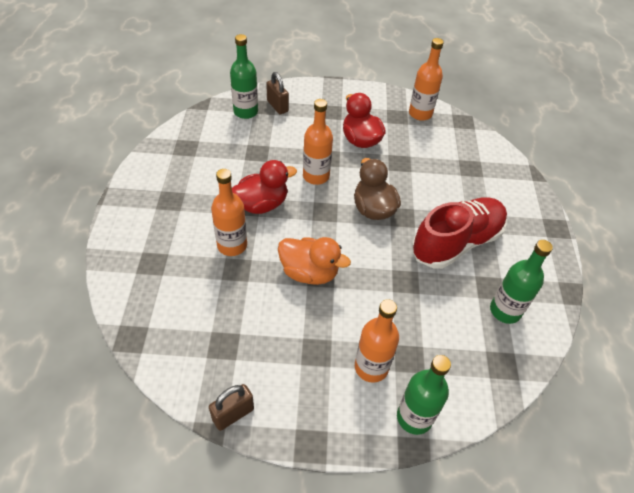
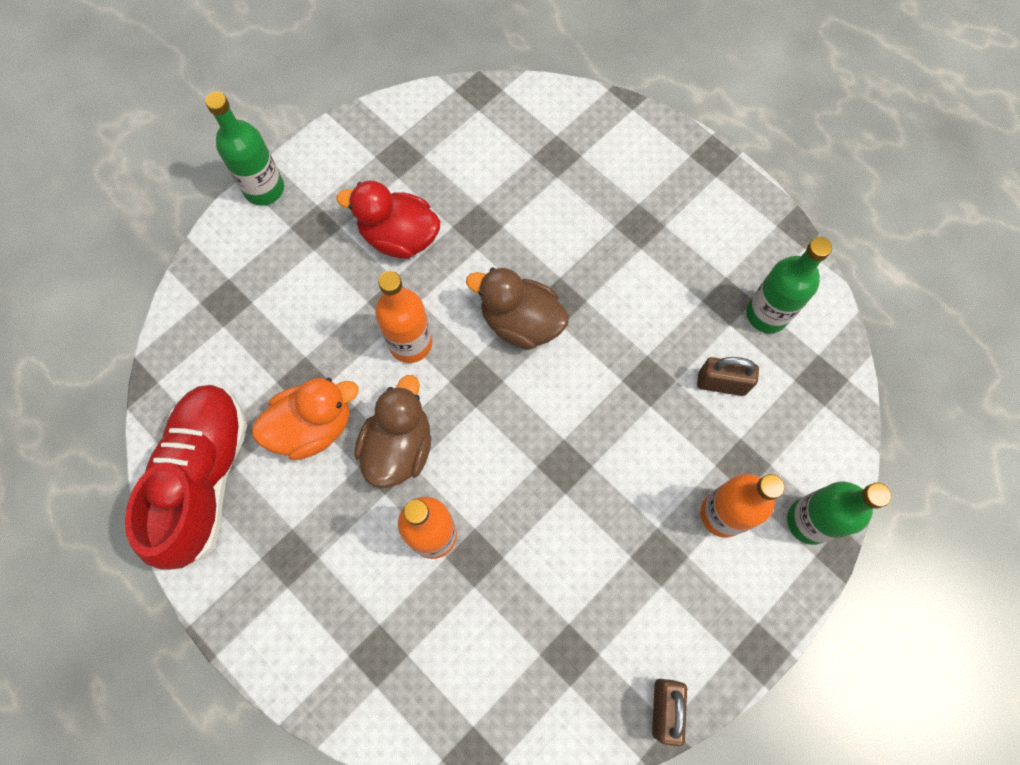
camera: 45 degrees left, 20 degrees up
(245, 112) = (211, 335): green bottle -> green bottle (264, 189)
(262, 204) = (399, 447): red duck -> brown duck
(277, 106) = (240, 285): brown padlock -> brown padlock (721, 383)
(309, 272) = (550, 476): orange duck -> orange duck (313, 426)
(420, 113) = (420, 125): orange bottle -> none
(456, 243) = (645, 277): red shoe -> red shoe (204, 478)

